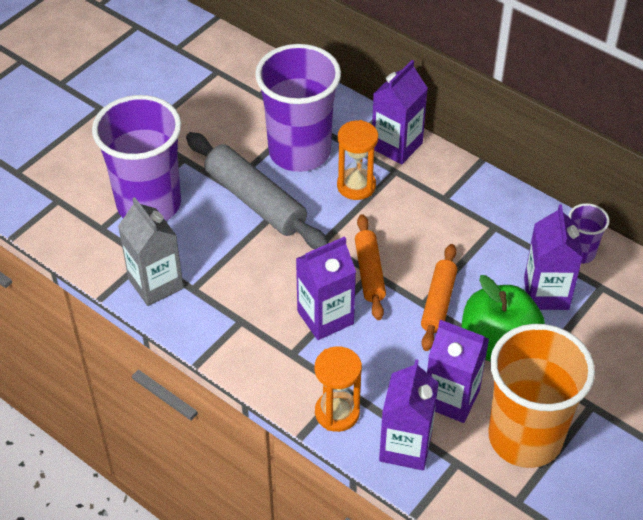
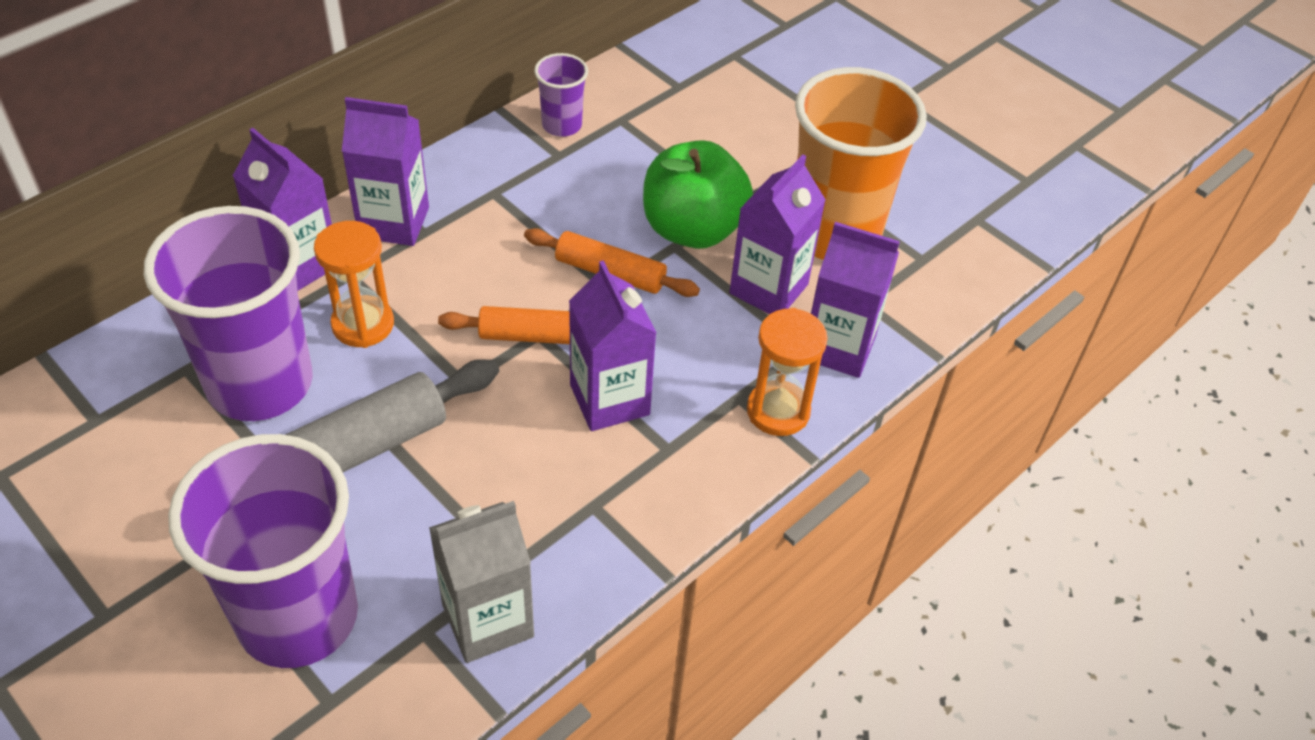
camera: 85 degrees left, 0 degrees up
(546, 293) = (619, 169): purple carton -> purple carton (394, 222)

